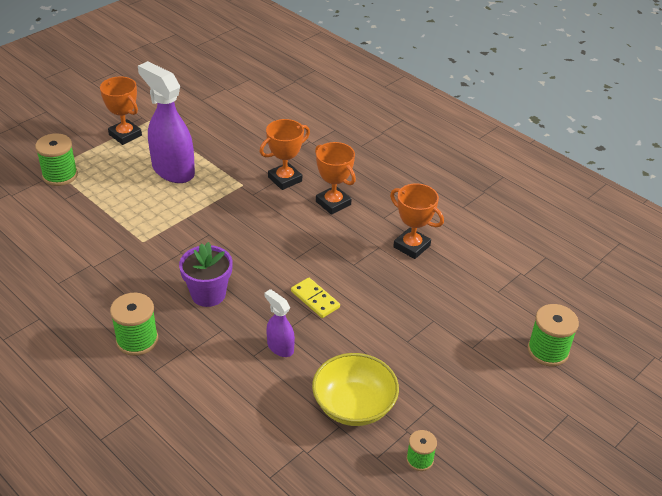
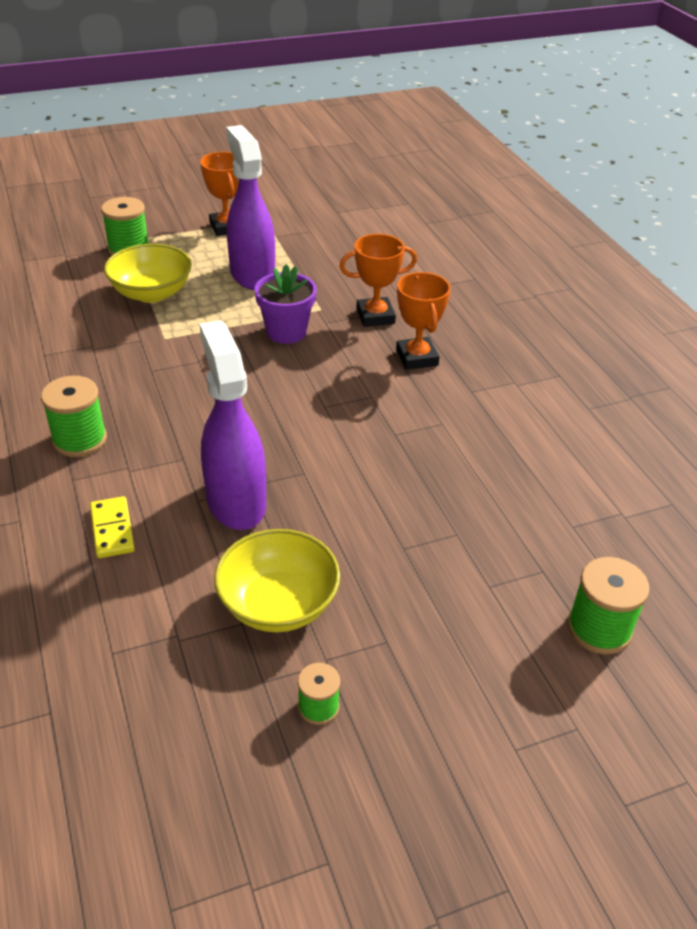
camera: 25 degrees right, 0 degrees up
(105, 207) = (151, 293): none -> yellow bowl
(208, 294) = (195, 415): purple flower pot -> purple flower pot (286, 332)
(280, 347) = (236, 501): purple spray bottle -> purple spray bottle, size x1.99
(315, 299) = (318, 460): yellow domino -> yellow domino (112, 529)
(411, 246) = (486, 435): orange trophy -> none

